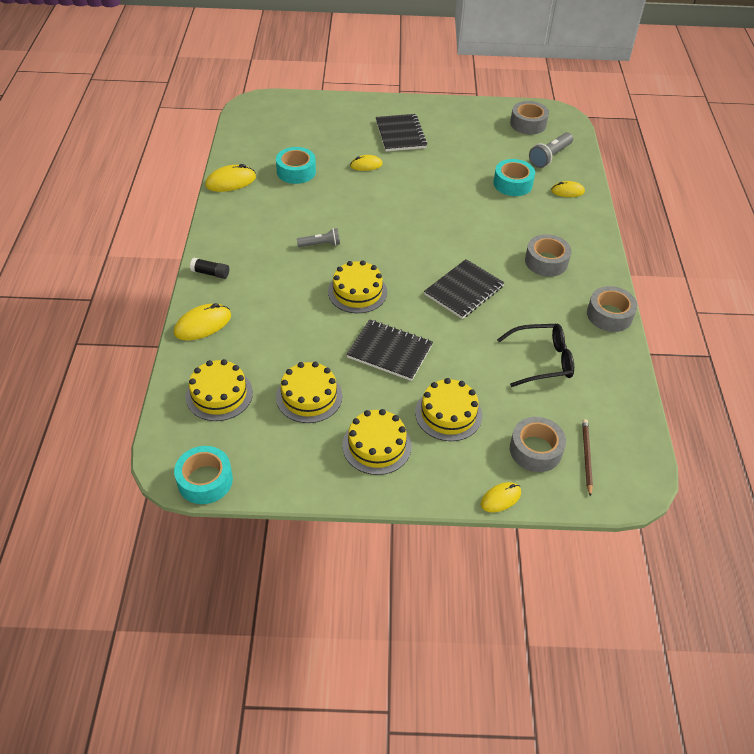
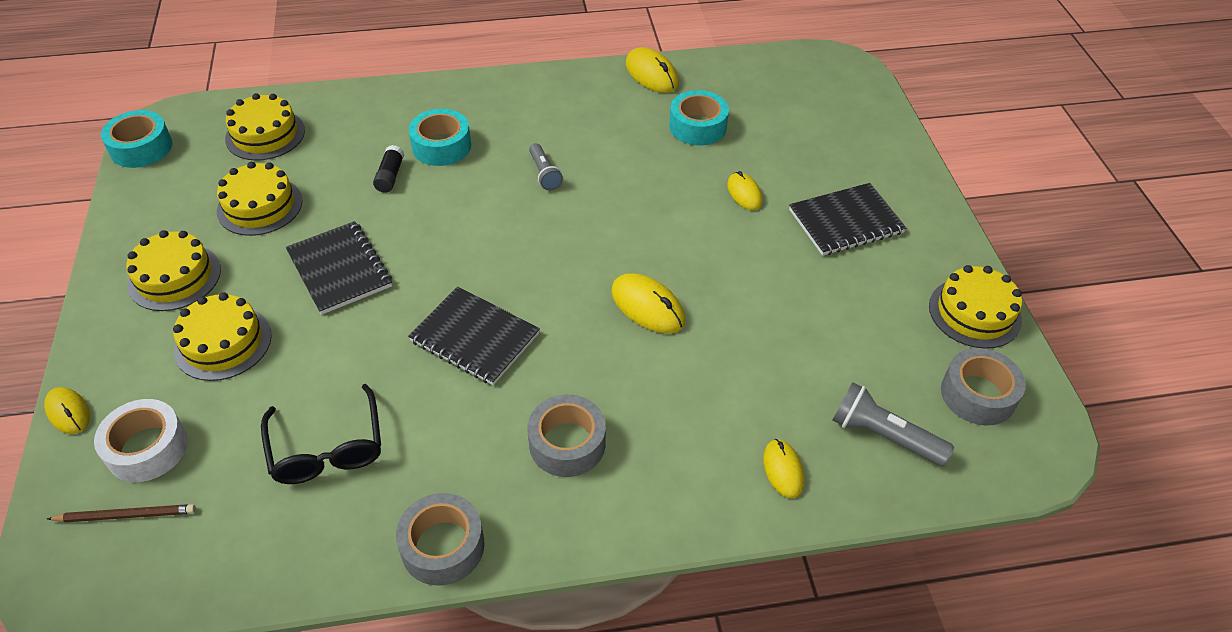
camera: 80 degrees right, 0 degrees up
(203, 324) = (377, 102): yellow mouse -> yellow mouse (647, 306)
(210, 273) = (467, 91): black glue stick -> black glue stick (390, 176)
(357, 292) = (453, 222): yellow cake -> yellow cake (974, 313)
(390, 351) = (339, 269): black notebook -> black notebook turned 45 degrees counterclockwise
(512, 184) = (772, 382): turquoise tape -> turquoise tape (441, 146)
(535, 450) = (147, 448): grey tape -> white tape

